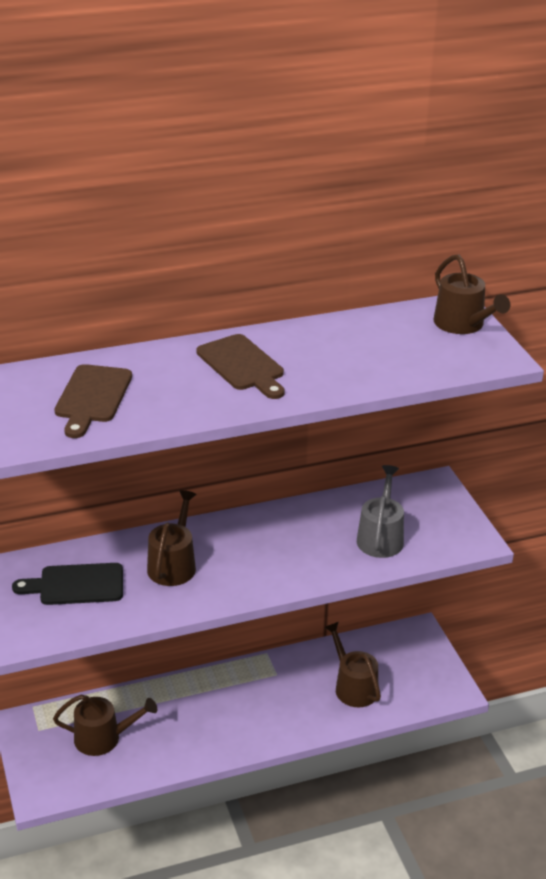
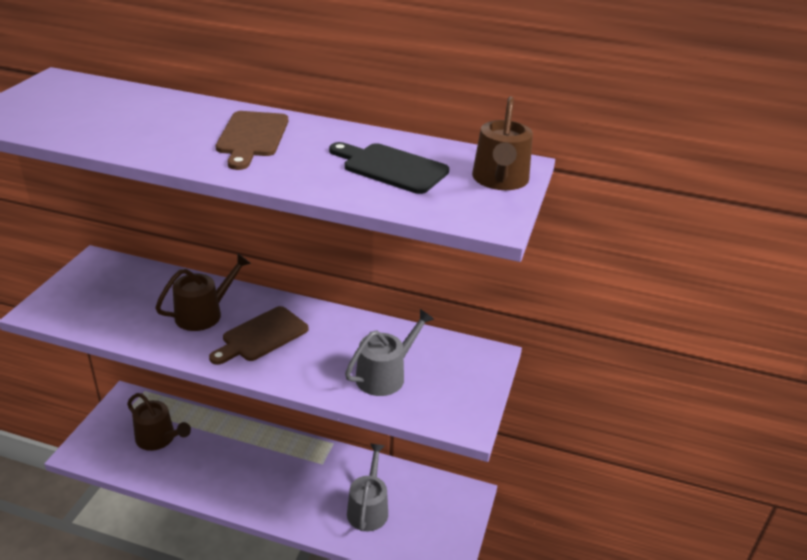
camera: 35 degrees right, 0 degrees up
(76, 585) = (124, 294): black cutting board -> black cutting board (391, 167)
(92, 397) = (107, 115): brown cutting board -> brown cutting board (261, 336)
(353, 686) = (368, 508): brown watering can -> grey watering can

